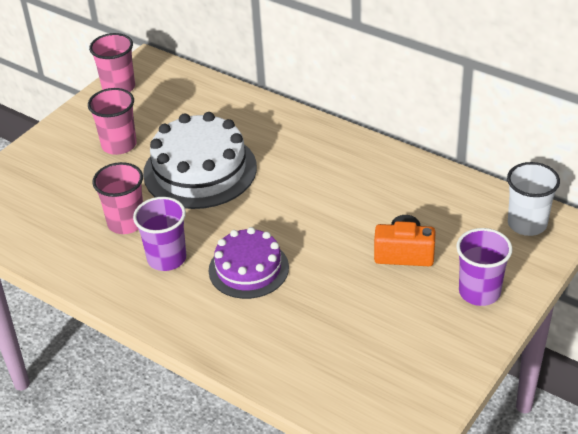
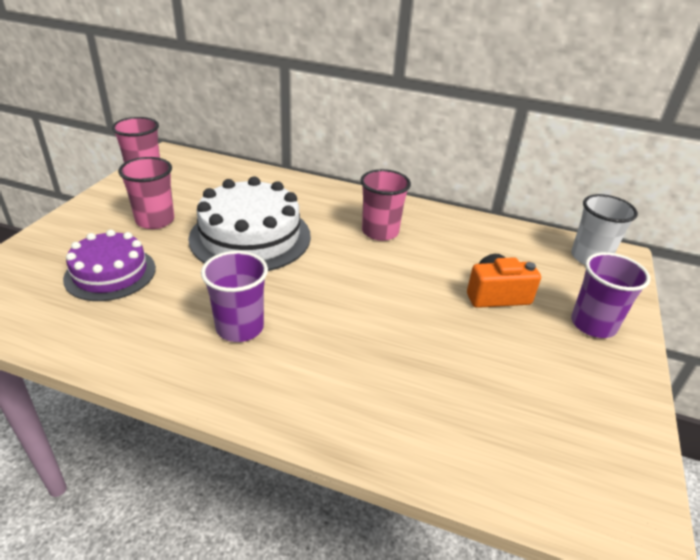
camera: 20 degrees left, 5 degrees down
(126, 222) = (180, 294): pink cup -> pink cup (380, 232)
(248, 269) = (340, 328): purple cake -> purple cake (110, 273)

